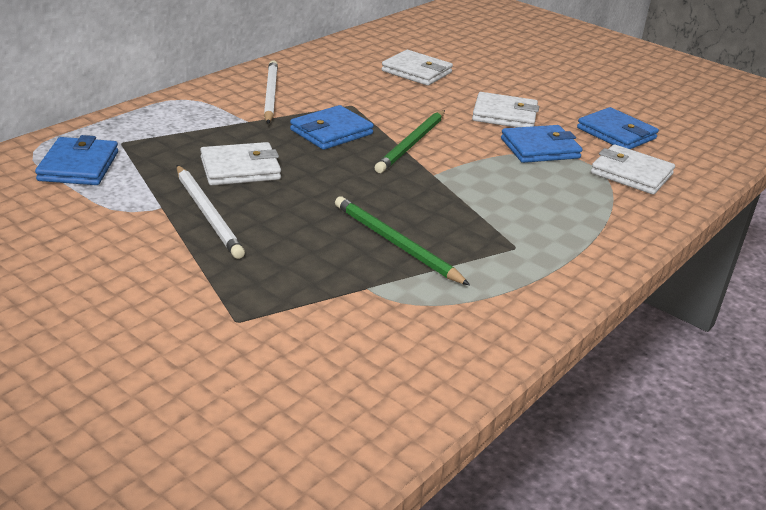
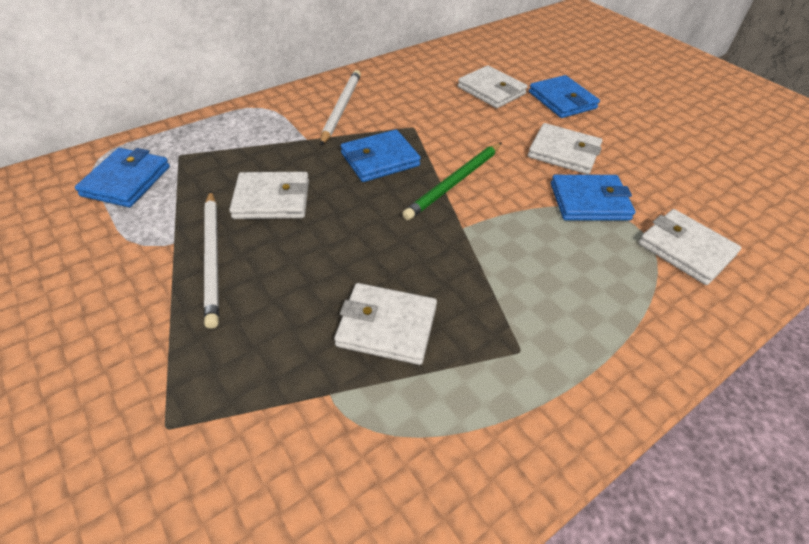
camera: 15 degrees right, 15 degrees up
(396, 243) = (386, 326): green pencil -> white wallet
(616, 133) = (680, 188): blue wallet -> blue wallet (562, 100)

